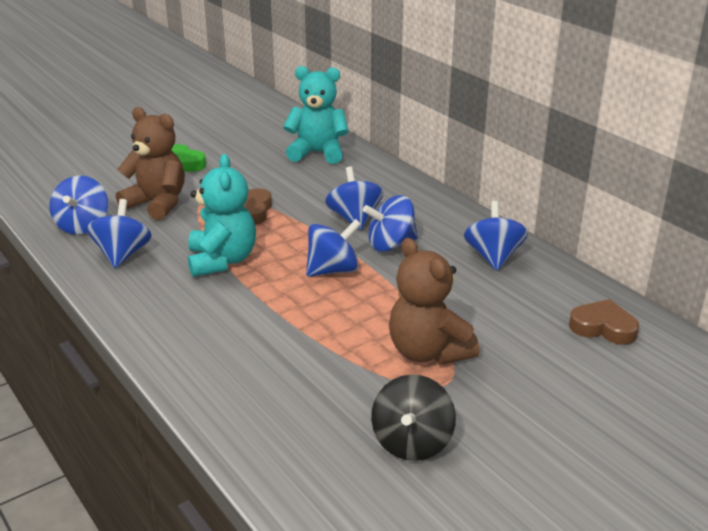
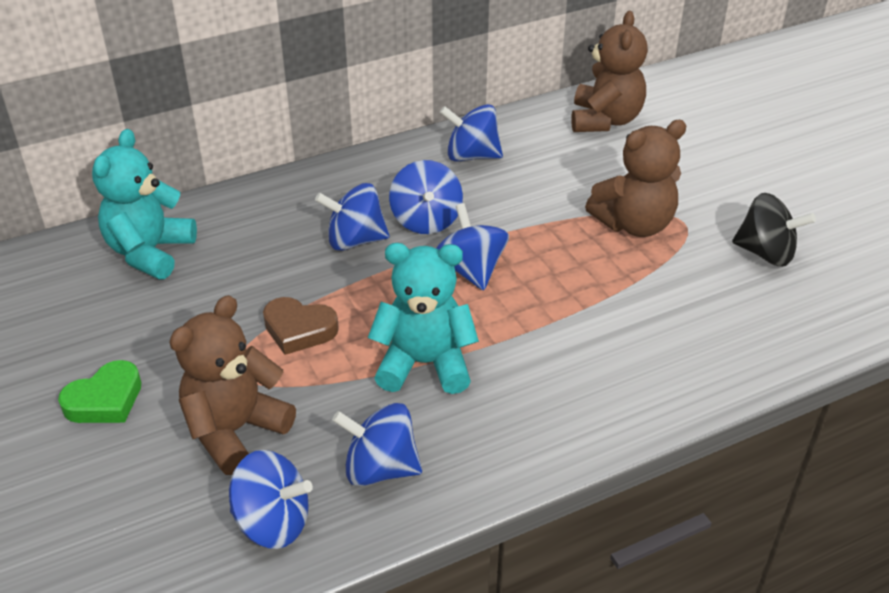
camera: 80 degrees left, 10 degrees up
(603, 327) = (605, 120): brown heart -> brown teddy bear

